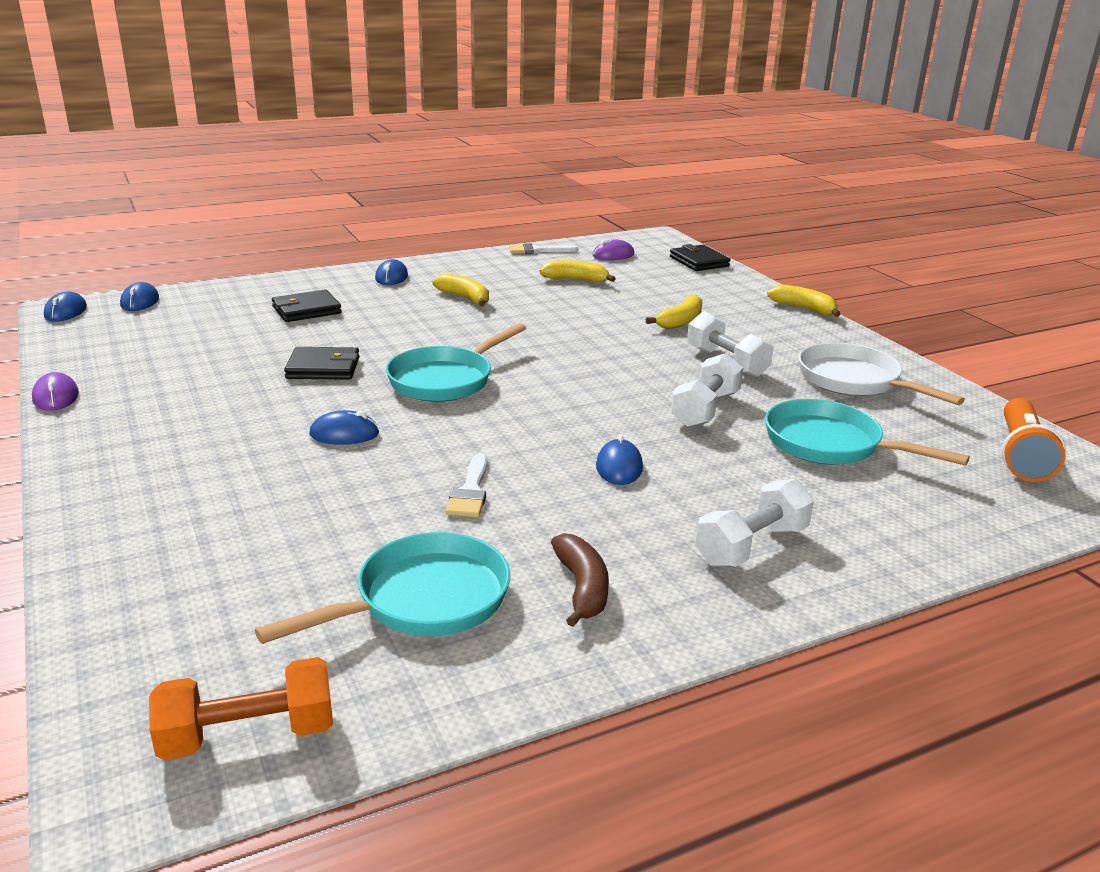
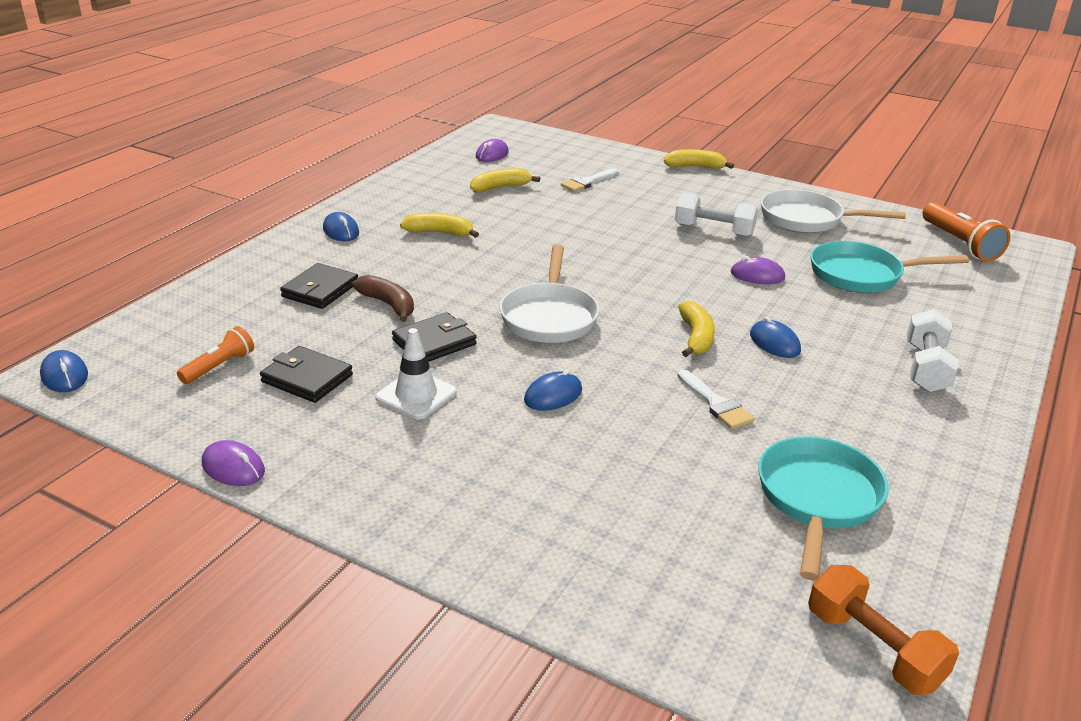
camera: 35 degrees left, 5 degrees up
(140, 301) = (130, 336): blue mouse -> none
(157, 336) = (219, 366): none -> orange flashlight
(246, 397) = (416, 395): none -> white traffic cone
(248, 735) = (873, 648): orange dumbbell -> orange dumbbell turned 75 degrees counterclockwise
(445, 380) = (549, 317): turquoise pan -> white pan
(537, 250) = (424, 166): white brush -> white brush (587, 182)
(582, 588) = (887, 442): brown banana -> brown banana (388, 304)
(680, 321) = (632, 204): yellow banana -> yellow banana (696, 337)
(699, 261) = (565, 143): black wallet -> black wallet (307, 378)
(705, 410) = (757, 275): white dumbbell -> purple mouse

